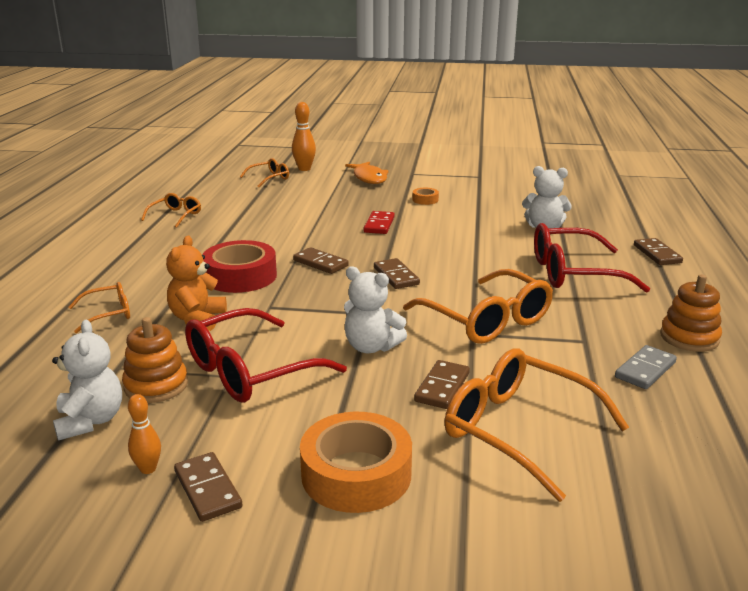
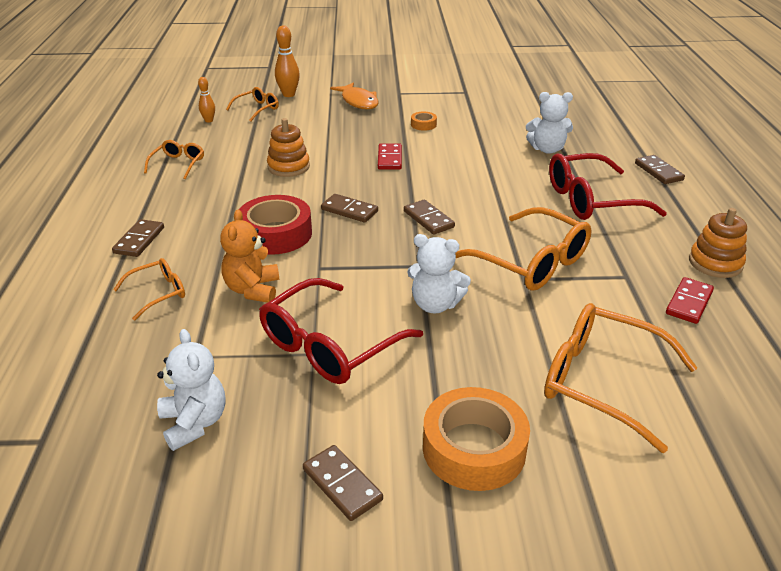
camera: 10 degrees left, 10 degrees up
(148, 469) = (275, 470): orange bowling pin -> orange bowling pin (209, 120)
(156, 385) = (243, 373): orange stacking toy -> orange stacking toy (288, 167)
(442, 387) = (517, 343): brown domino -> brown domino (139, 240)
(645, 370) = (689, 302): grey domino -> red domino

